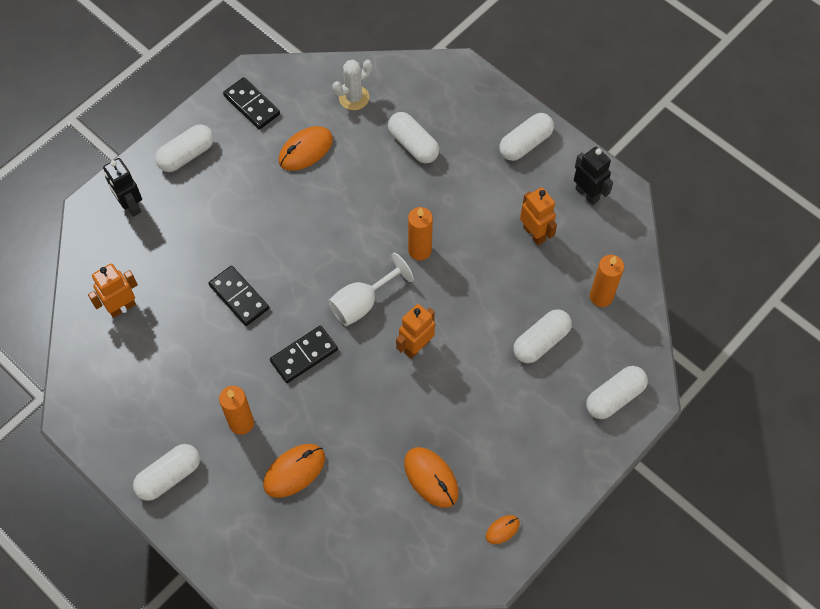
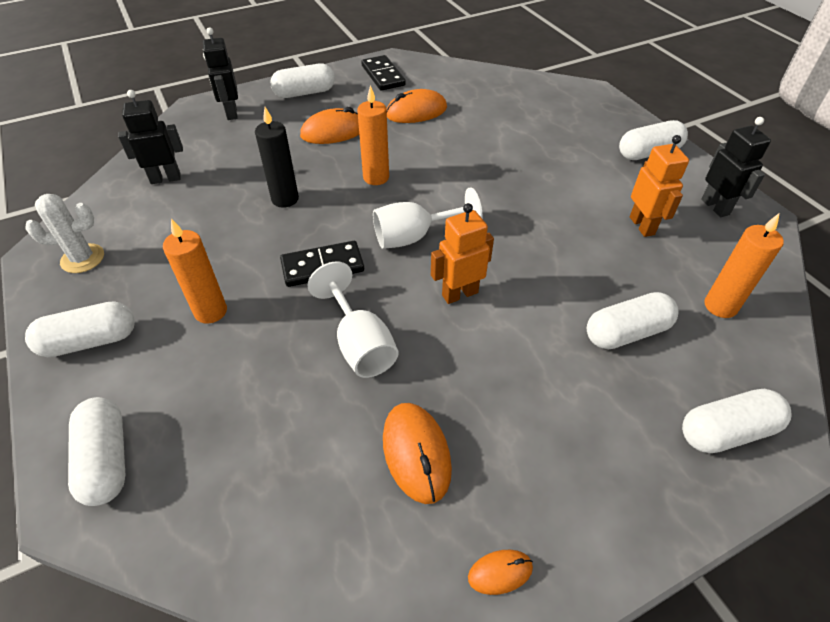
camera: 20 degrees right, 15 degrees down
(122, 307) = (165, 178): orange robot -> black robot
(239, 297) = (285, 199): black domino -> black candle
(294, 471) = (238, 384): orange mouse -> orange mouse (333, 132)
(354, 98) = (480, 89): white cactus -> white cactus (82, 258)
(362, 412) = (359, 343): none -> white goblet
(413, 144) = (526, 129): white capsule -> white capsule (106, 460)
(419, 250) = (500, 208): orange candle -> orange candle (376, 177)

